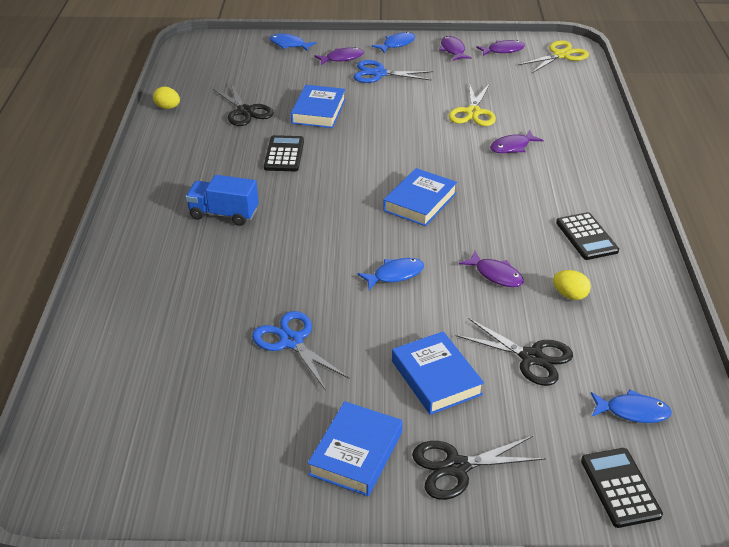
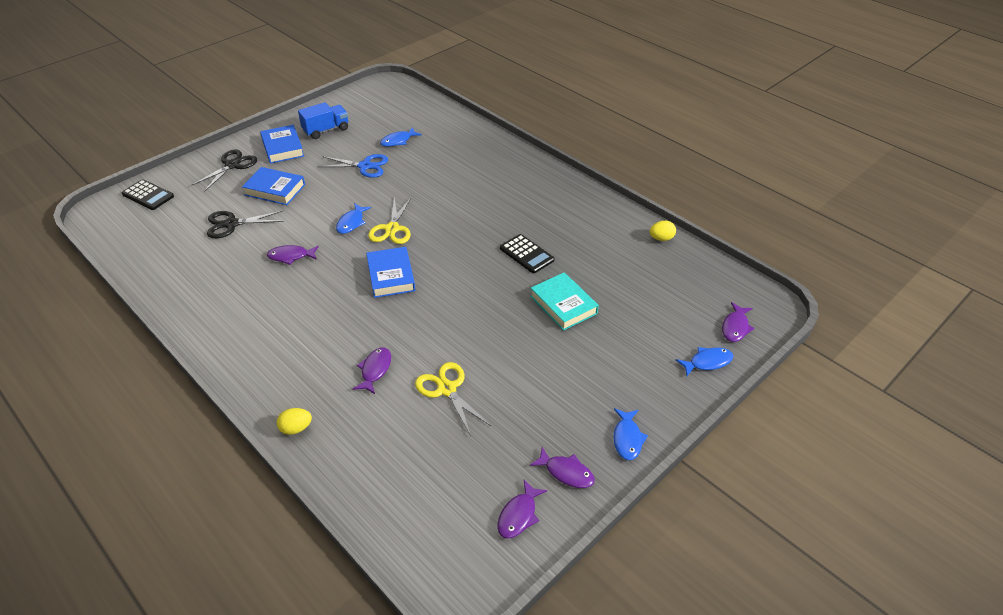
camera: 135 degrees right, 5 degrees up
(224, 214) = (495, 198): blue truck -> blue truck (326, 130)
(245, 111) = (610, 269): black scissors -> none
(319, 111) = (563, 305): blue book -> turquoise book
(342, 58) = (640, 378): purple fish -> purple fish (735, 327)
(379, 73) = (582, 381): blue scissors -> none
(561, 55) = (450, 558): yellow scissors -> yellow scissors (392, 229)
(570, 295) = (233, 270): yellow egg -> yellow egg (296, 428)
(586, 237) = (250, 318): black calculator -> none
(633, 411) = (157, 228): blue fish -> blue fish (398, 141)

